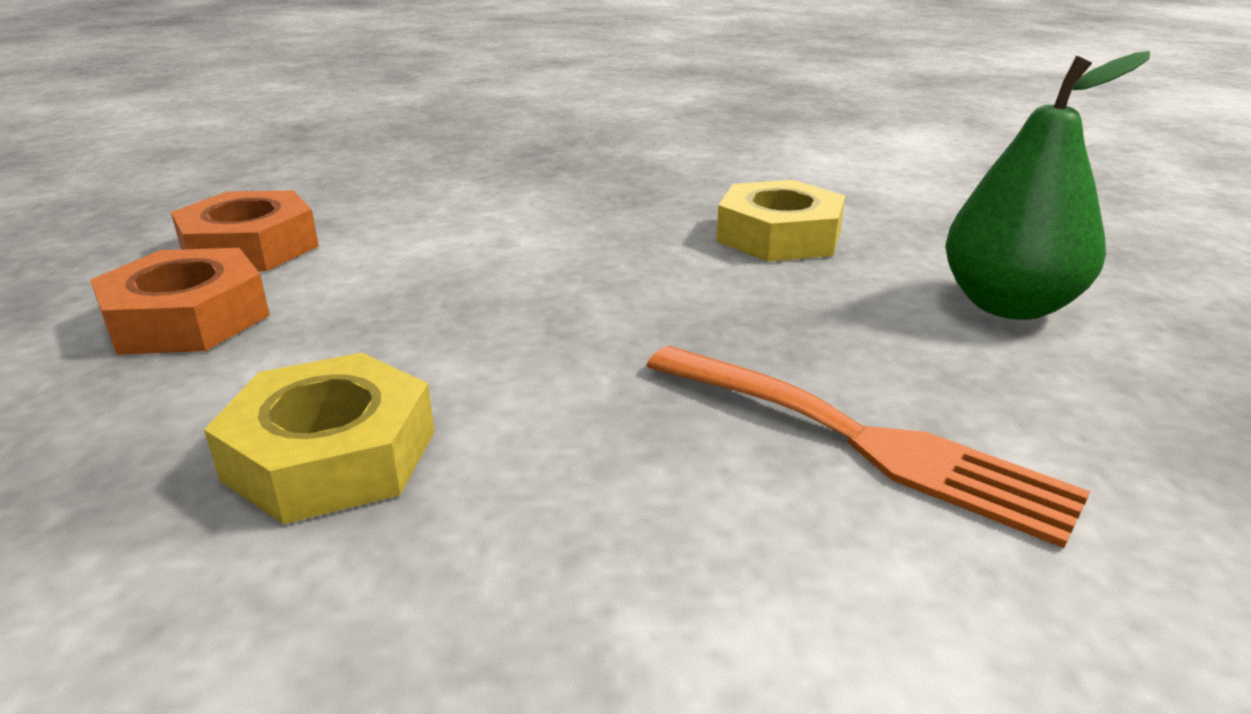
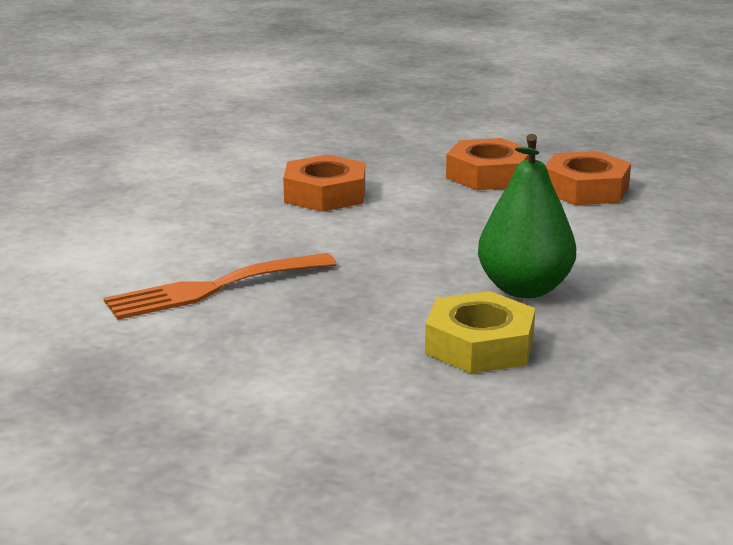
camera: 115 degrees right, 5 degrees down
(331, 455) = (325, 194): yellow nut -> orange nut
(1008, 305) = (287, 385): green pear -> green pear (524, 289)

